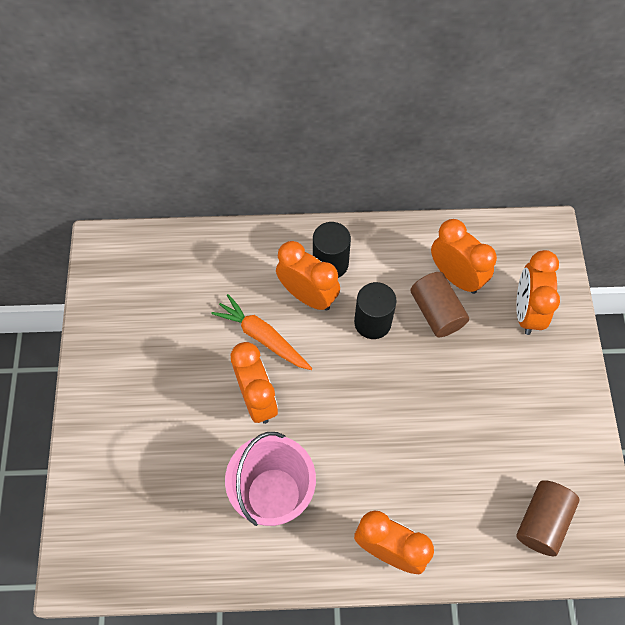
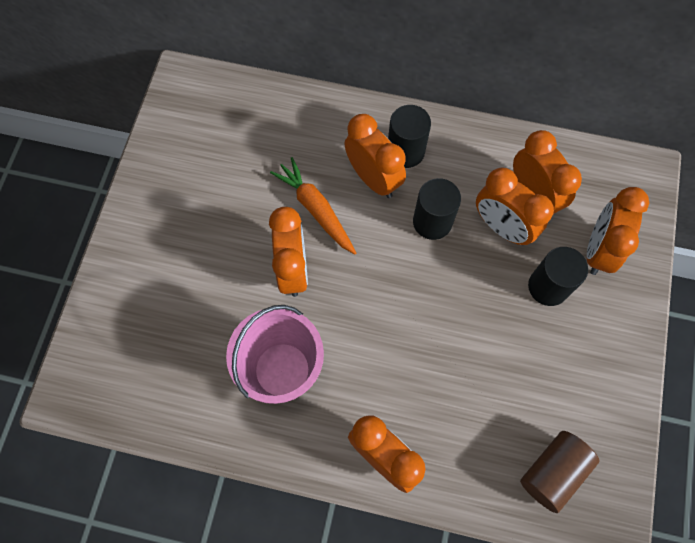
camera: 15 degrees right, 5 degrees up
(436, 312) = (502, 227): brown cylinder -> orange clock
(492, 355) = (548, 286): none -> black cylinder

